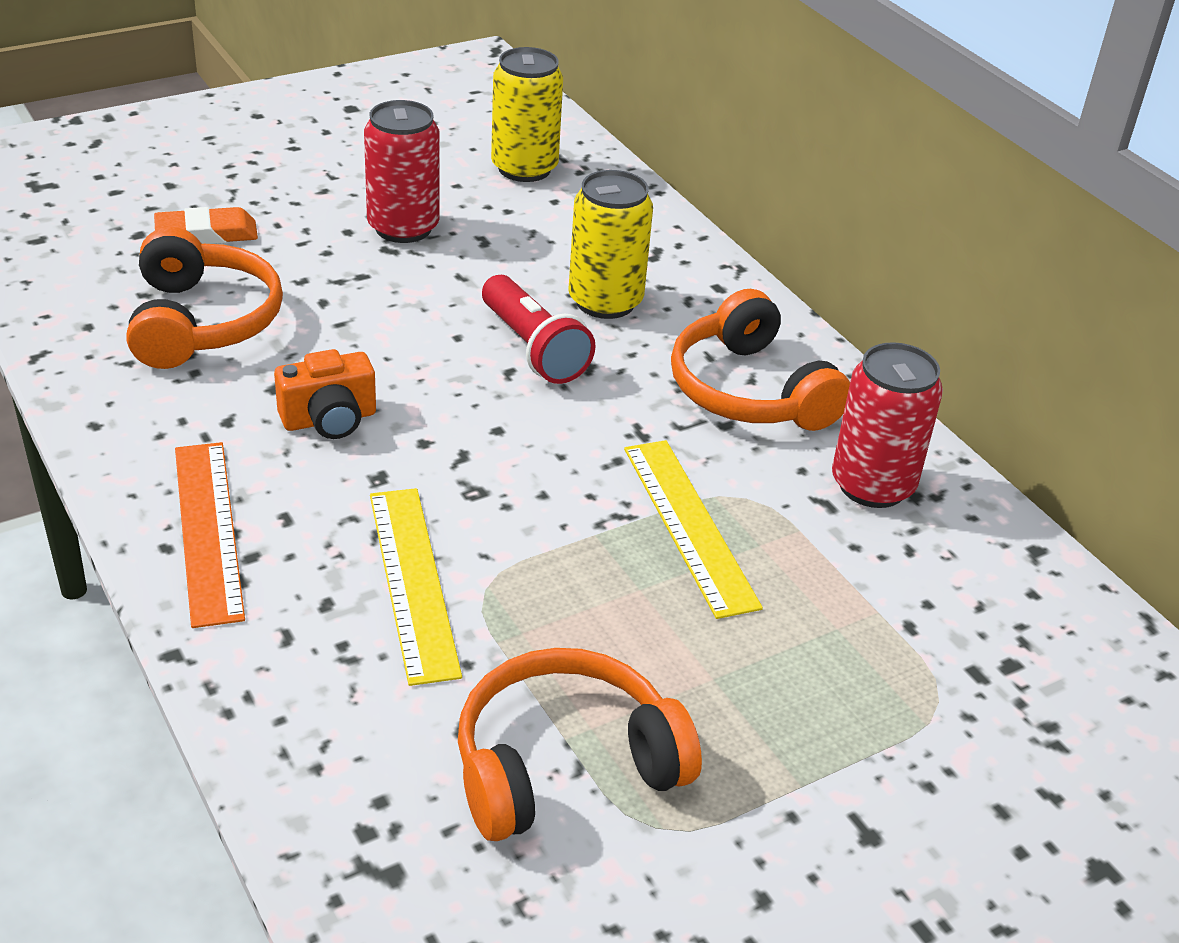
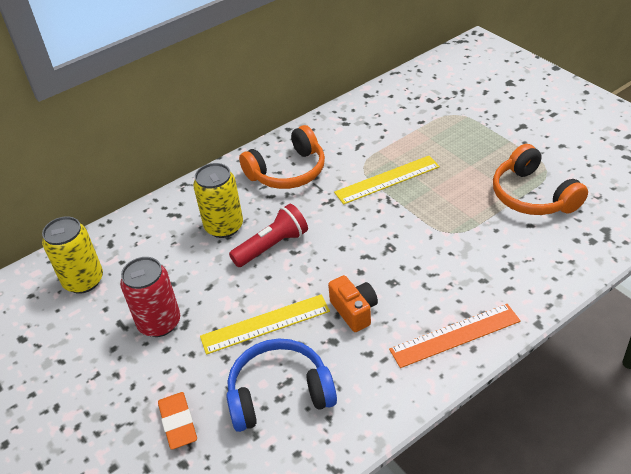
camera: 90 degrees left, 5 degrees up
(202, 322) = (279, 393): orange headphones -> blue headphones
(412, 582) = (457, 255): yellow ruler -> yellow ruler (265, 324)
(872, 485) = (343, 134): red can -> none

